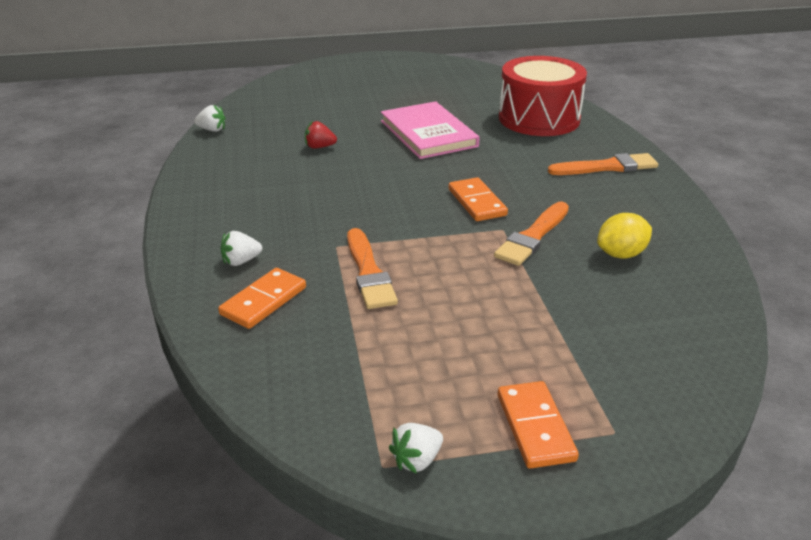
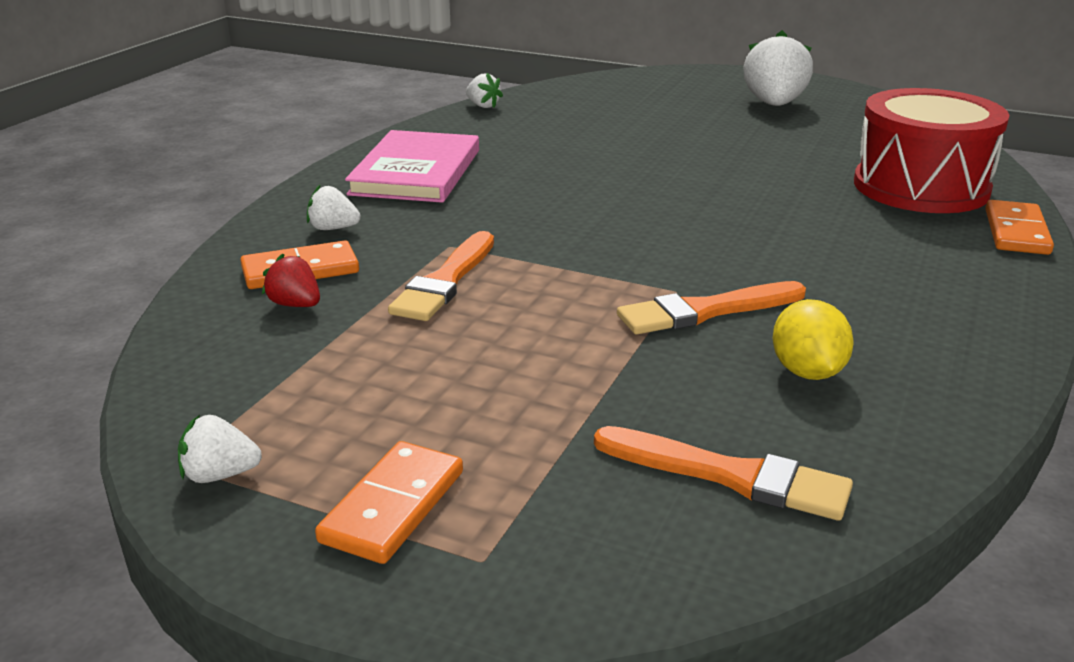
camera: 35 degrees right, 5 degrees down
(319, 147) = (575, 148): red strawberry -> red strawberry (295, 305)
(397, 81) = (774, 104): none -> white strawberry
(428, 134) = (731, 167): pink book -> pink book (416, 172)
(476, 202) = (685, 253): orange domino -> orange domino (1016, 232)
(607, 167) = (946, 267): orange brush -> orange brush (730, 476)
(621, 254) = (807, 372): yellow lemon -> yellow lemon turned 75 degrees clockwise

